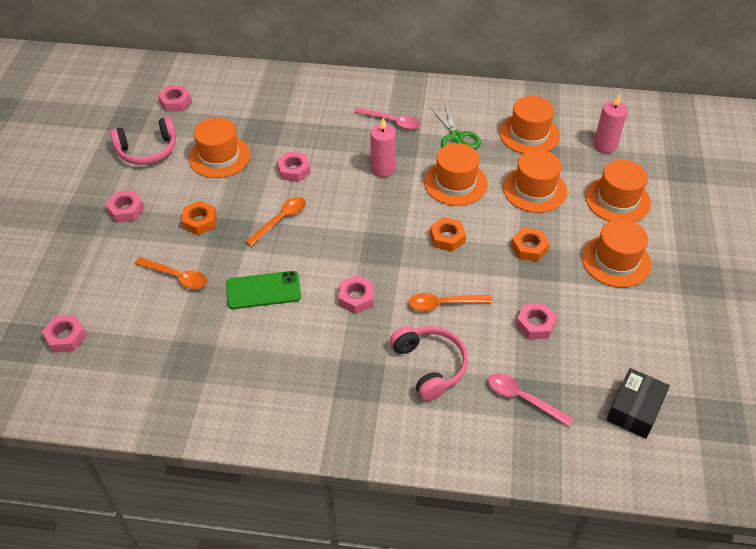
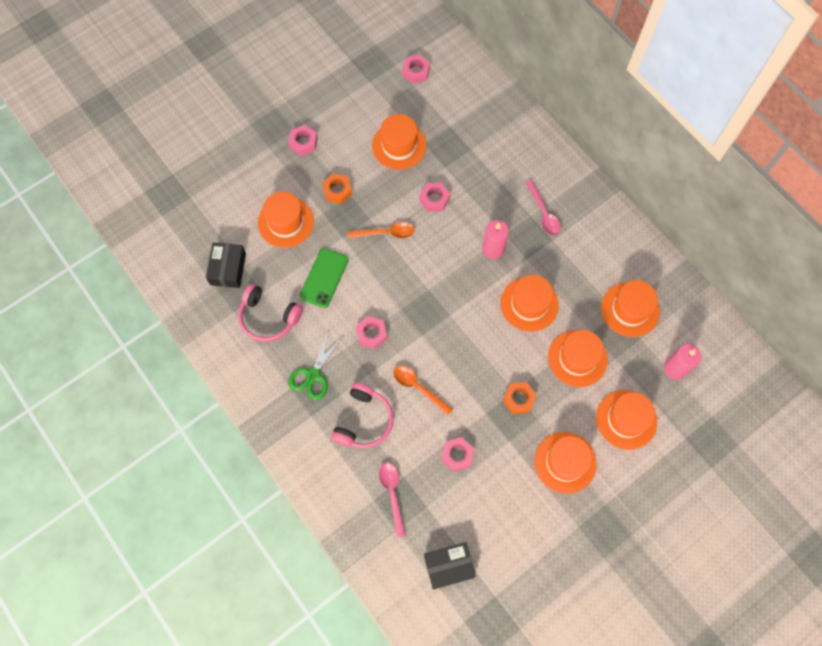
camera: 45 degrees right, 20 degrees up
(66, 337) = (191, 212): pink nut -> none
(147, 150) = (360, 101): pink headphones -> pink headphones (268, 317)
(159, 353) = (228, 269): none -> black box
(177, 277) = (286, 222): orange spoon -> orange hat
(263, 290) = (324, 278): green phone -> green phone turned 75 degrees clockwise
(447, 238) = (474, 342): orange nut -> none
(456, 137) = (574, 266): green scissors -> green scissors (313, 375)

